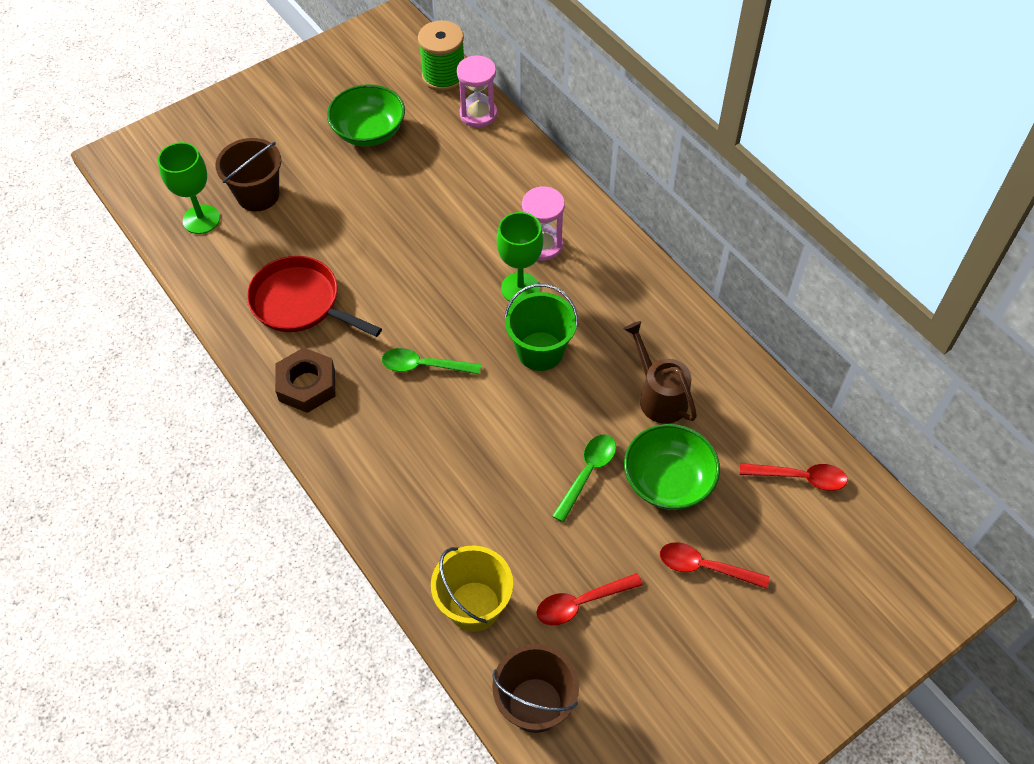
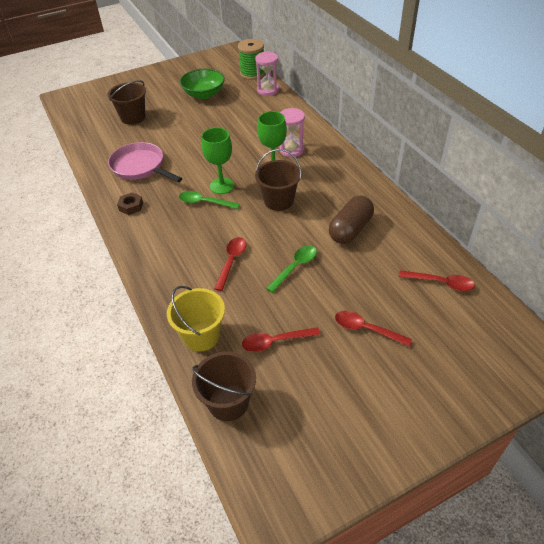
camera: 10 degrees right, 10 degrees down
(201, 219) = (98, 126): green goblet -> green goblet (222, 186)
(301, 303) = (140, 167): red pan -> pink pan
(307, 385) = (131, 206): brown nut -> brown nut, size x0.63
(490, 473) = (231, 261): none -> red spoon
(540, 351) = (278, 201): green bucket -> brown bucket
(658, 396) = (350, 229): brown watering can -> brown capsule
(668, 480) = (349, 276): green bowl -> none

